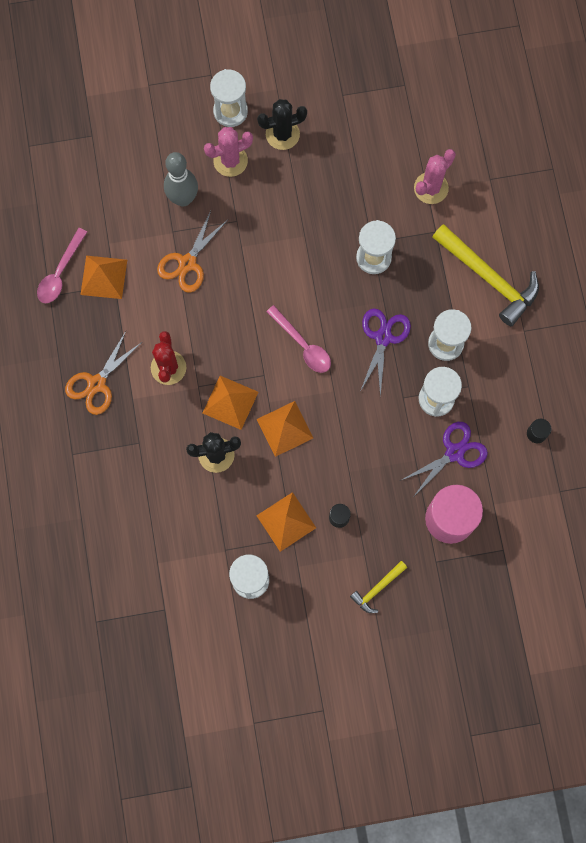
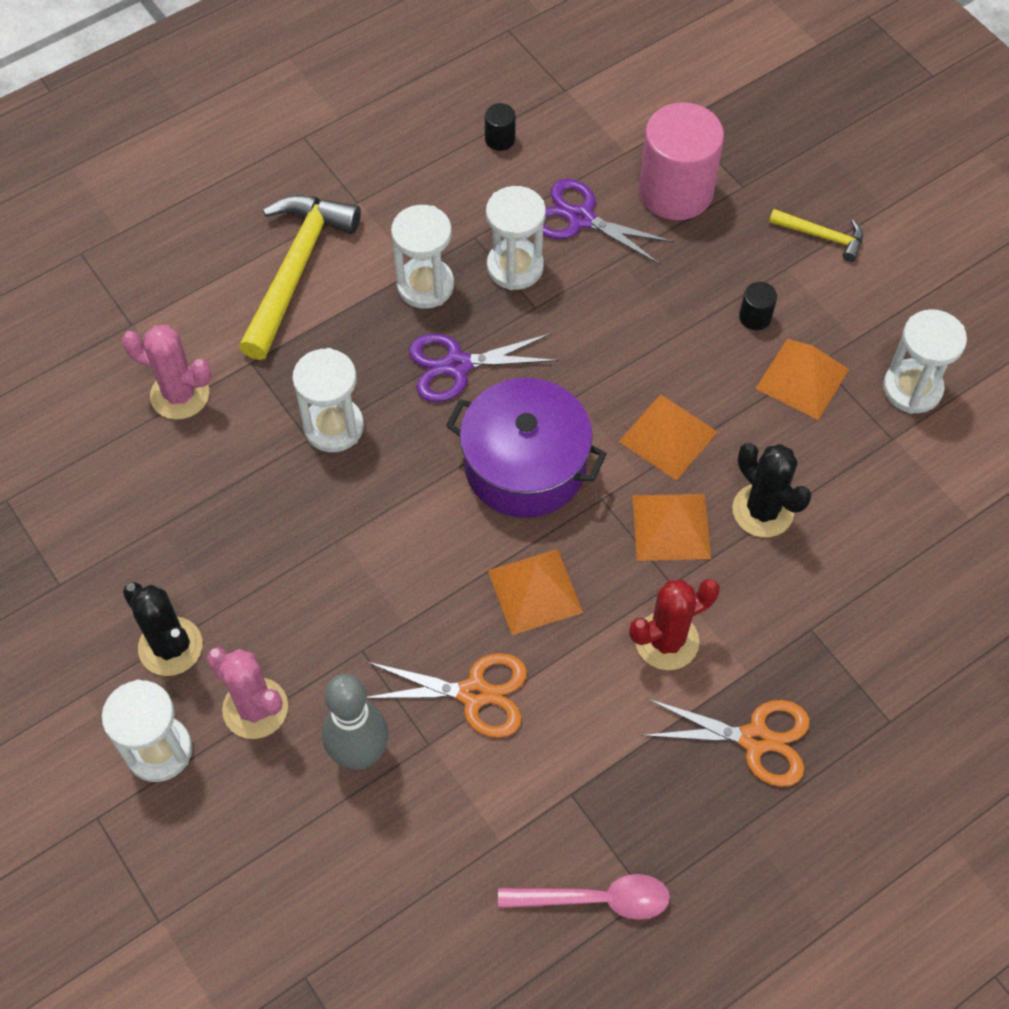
camera: 115 degrees left, 15 degrees down
(103, 277) = (566, 819): orange pyramid -> orange pyramid (535, 591)
(303, 345) = (525, 466): pink spoon -> purple pot

